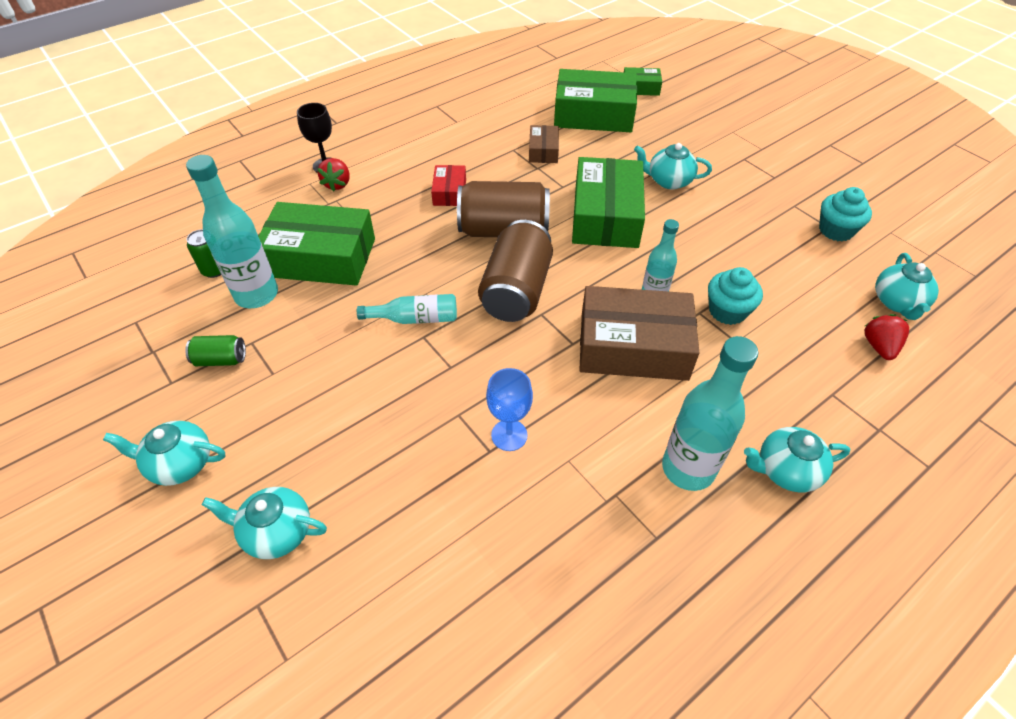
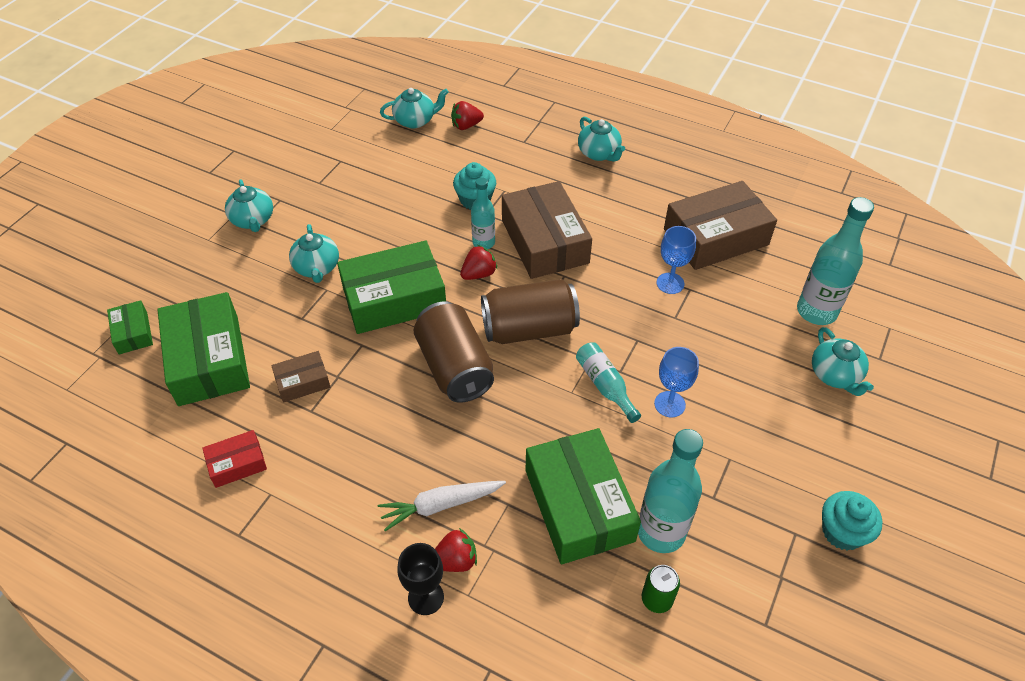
camera: 115 degrees left, 0 degrees up
(180, 463) = (846, 469): turquoise teapot -> turquoise teapot (253, 220)
(221, 359) = (746, 509): green can -> none
(360, 357) = (669, 404): none -> blue goblet
(384, 189) = (440, 505): none -> white carrot
(449, 192) = (416, 438): red box -> red box (237, 464)
(560, 530) = (715, 237): none -> brown box
(609, 279) = (479, 274): none -> red strawberry
(688, 468) = (629, 193): turquoise bottle -> turquoise bottle (816, 311)
(836, 230) = (343, 156): turquoise cupcake -> turquoise cupcake (842, 531)

